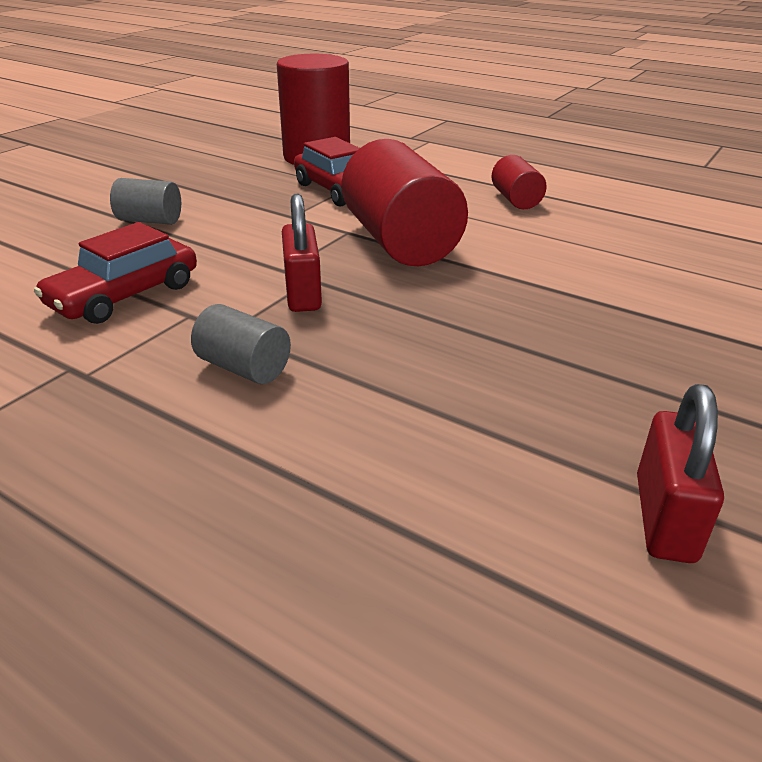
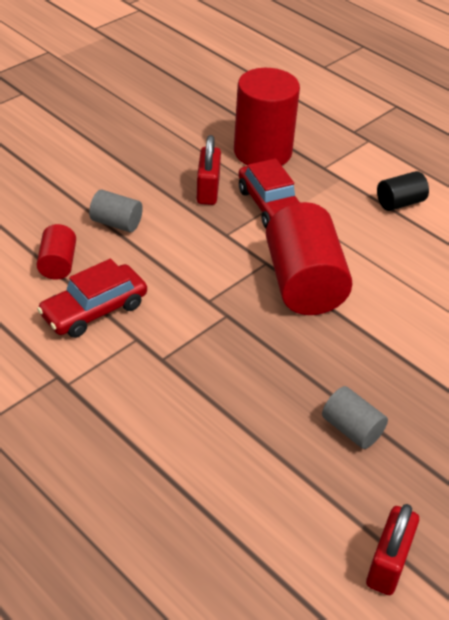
camera: 10 degrees right, 10 degrees up
(244, 368) = (167, 397): grey cylinder -> grey cylinder (351, 429)
(303, 294) = (218, 330): red padlock -> red padlock (208, 190)
(483, 175) = (400, 203): none -> black cylinder
(516, 200) = (415, 243): red cylinder -> red cylinder (58, 264)

